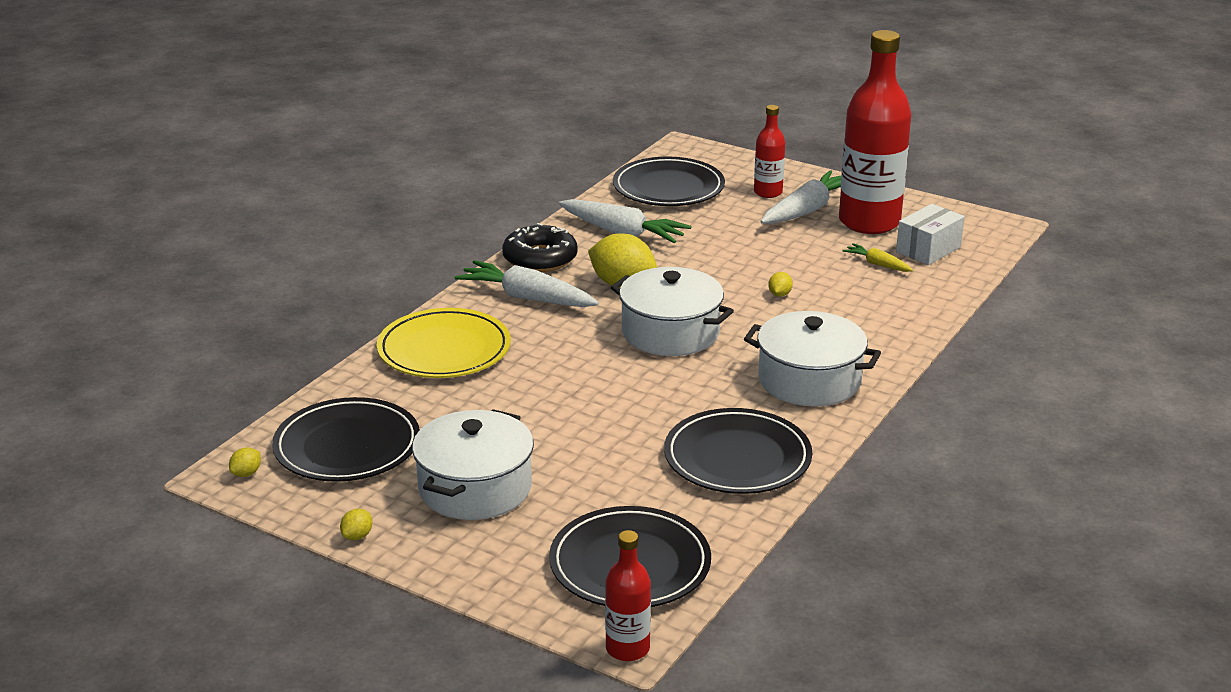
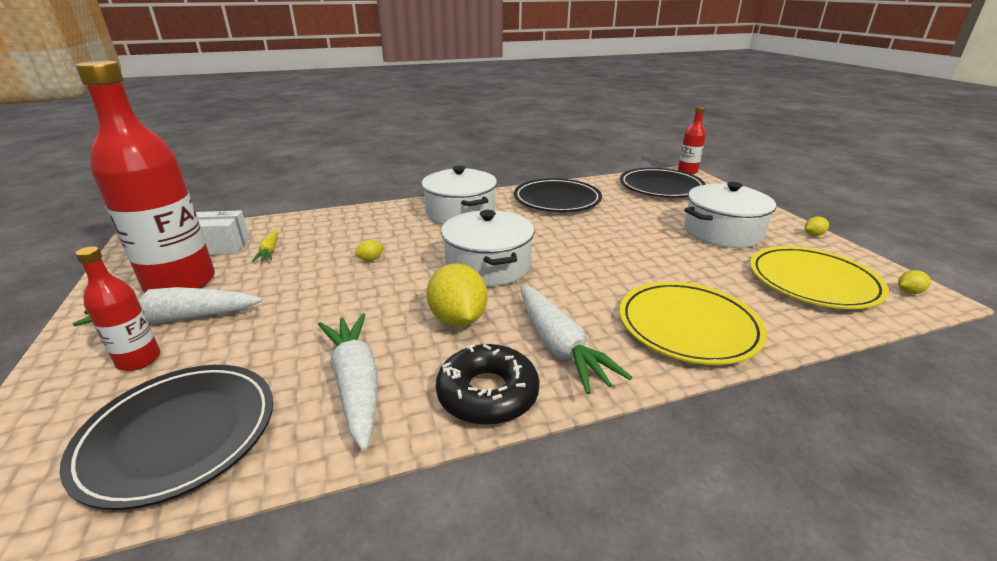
camera: 140 degrees left, 0 degrees up
(347, 446) = (813, 282): black plate -> yellow plate

